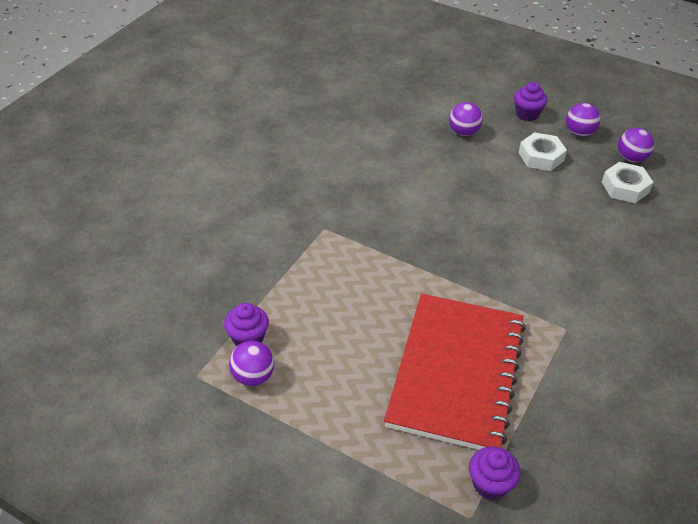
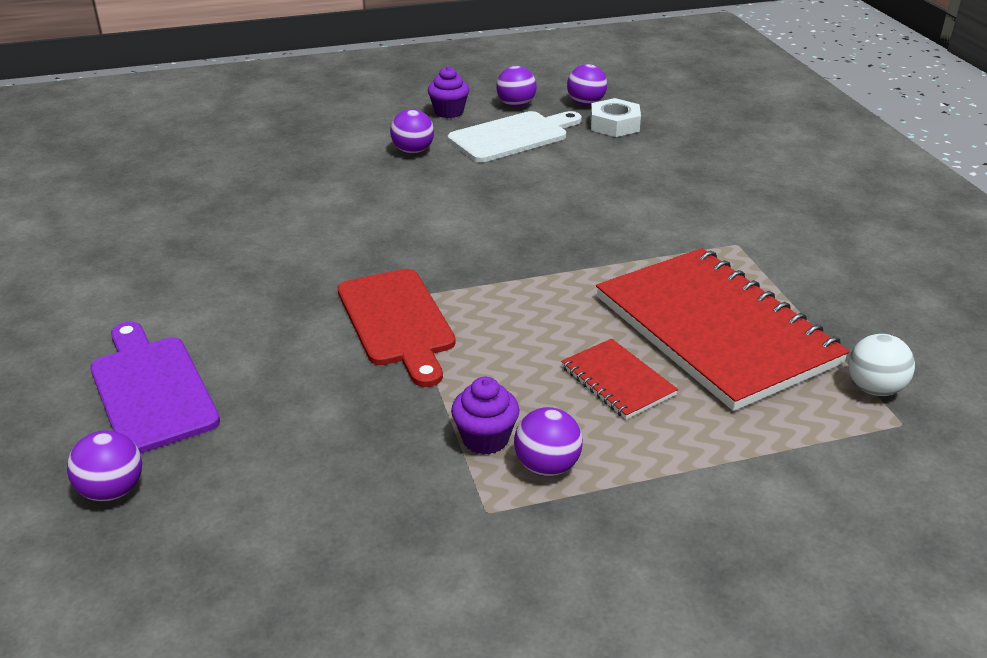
camera: 45 degrees left, 10 degrees down
(84, 243) = (112, 491): none -> purple ball
(156, 201) = (151, 389): none -> purple cutting board
(301, 241) = (397, 322): none -> red cutting board
(355, 359) = (617, 381): none -> red notebook
(490, 484) = (874, 389): purple cupcake -> white ball
(541, 156) = (513, 136): white nut -> white cutting board

